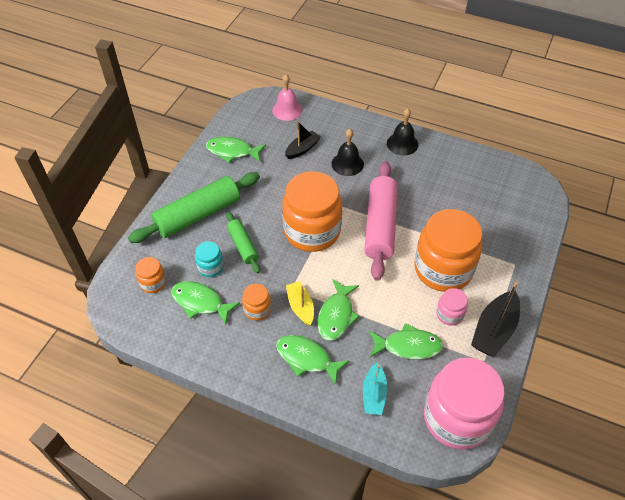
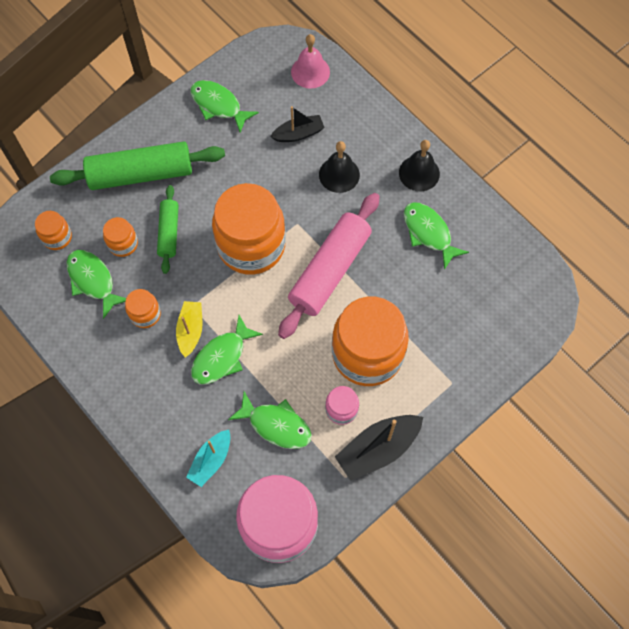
camera: 25 degrees right, 15 degrees up
(211, 267) = (123, 244): turquoise jar -> orange jar
(307, 358) = (166, 391): green fish -> green fish (429, 233)

